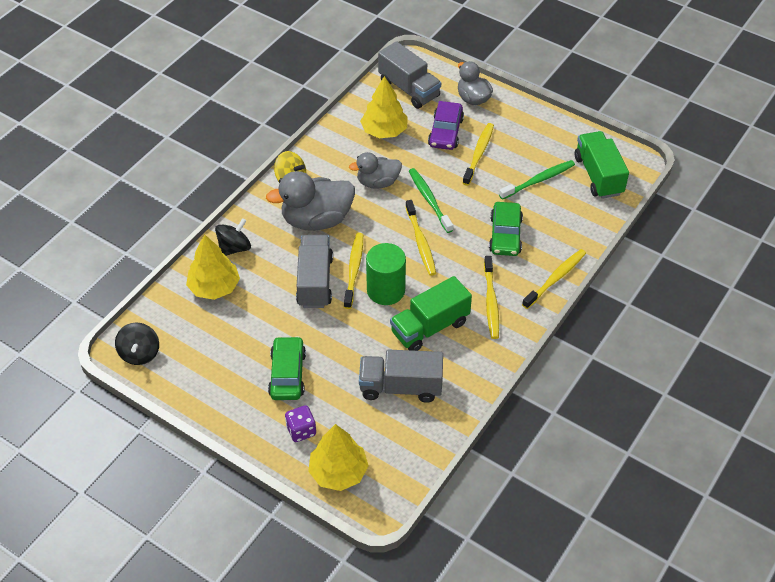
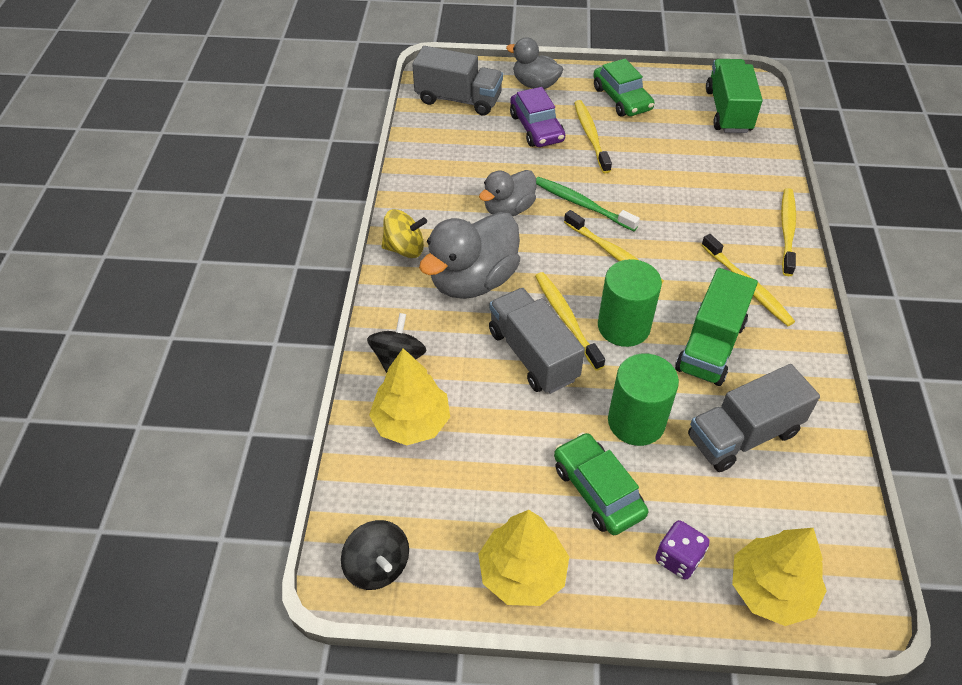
camera: 30 degrees left, 0 degrees up
(343, 348) = (636, 422): none -> green cylinder
(384, 131) = (468, 152): yellow tree -> yellow tree (522, 573)
(505, 235) = (695, 208): green car -> green car (622, 98)
(538, 180) = (676, 138): green toothbrush -> none
(598, 175) = (728, 111): green truck -> green truck turned 45 degrees clockwise

